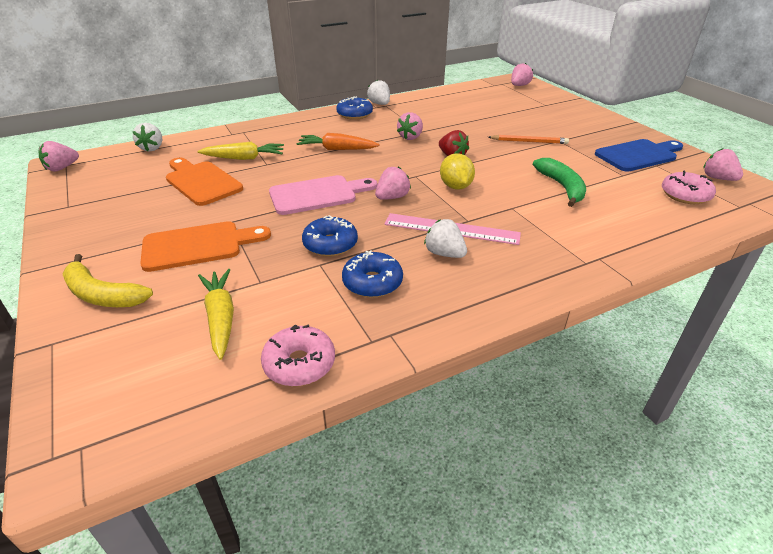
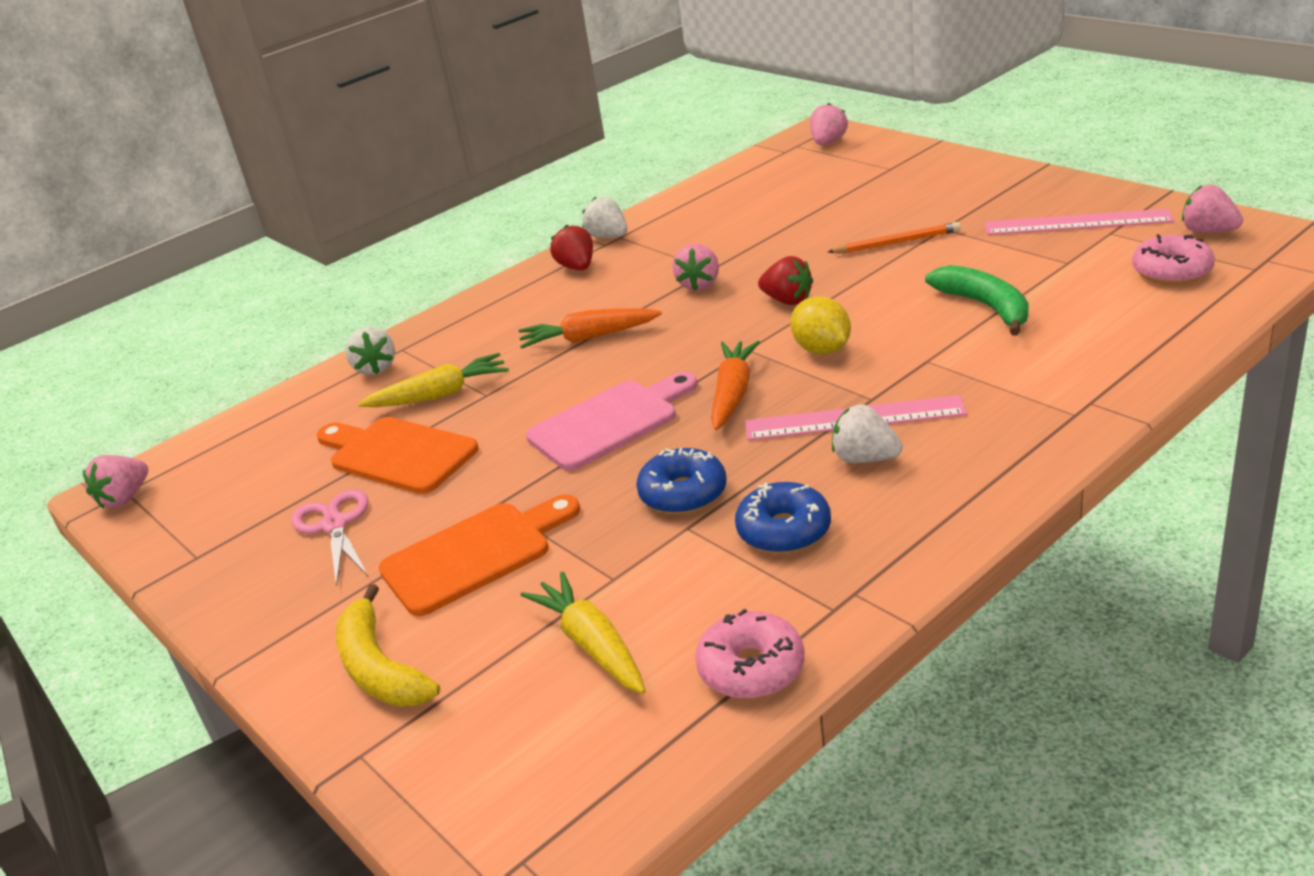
camera: 10 degrees left, 5 degrees down
(102, 295) = (380, 668): yellow banana -> yellow banana turned 45 degrees clockwise
(144, 209) = (334, 525): none -> pink scissors
(152, 148) = (260, 420): white strawberry -> white strawberry (375, 368)
(354, 114) = (577, 267): blue donut -> red strawberry
(392, 197) = (732, 394): pink strawberry -> orange carrot
(638, 155) = (1077, 222): blue cutting board -> pink ruler

